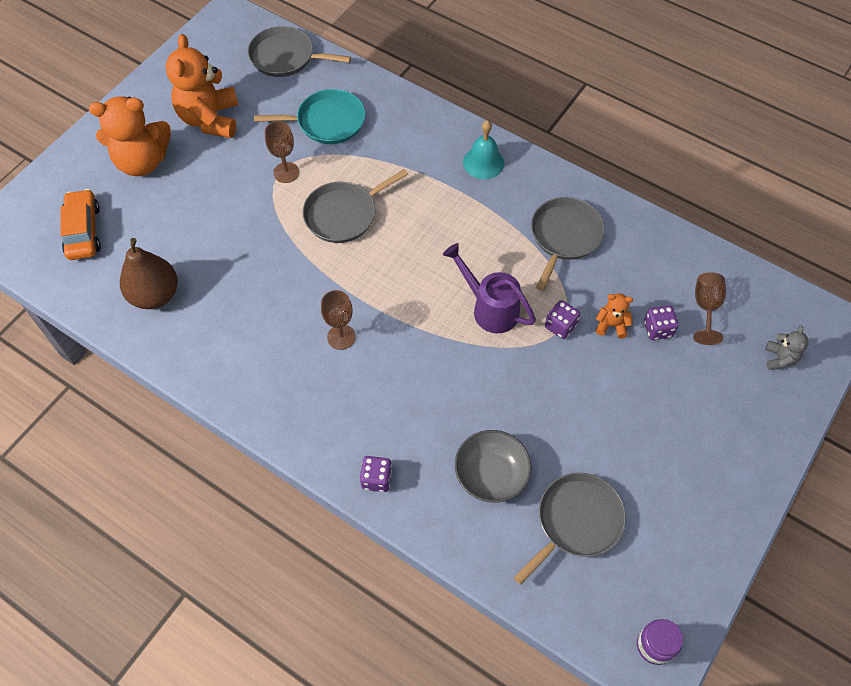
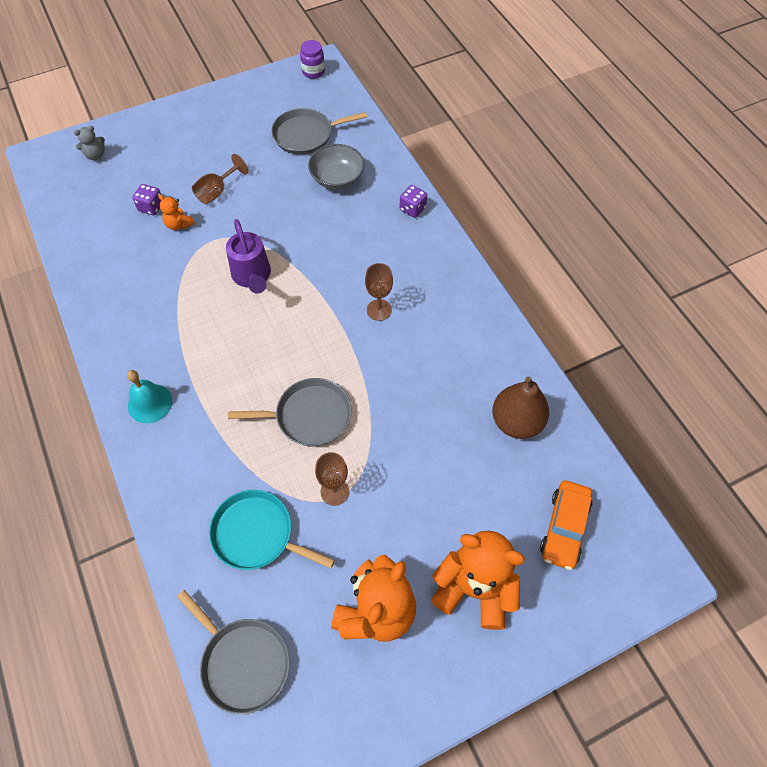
camera: 150 degrees left, 0 degrees up
(560, 326) = (214, 240): purple dice -> none
(564, 236) = (148, 302): grey pan -> none
(706, 308) = (105, 204): brown goblet -> brown goblet (217, 191)
(780, 358) = (95, 155): grey teddy bear -> grey teddy bear turned 150 degrees counterclockwise

